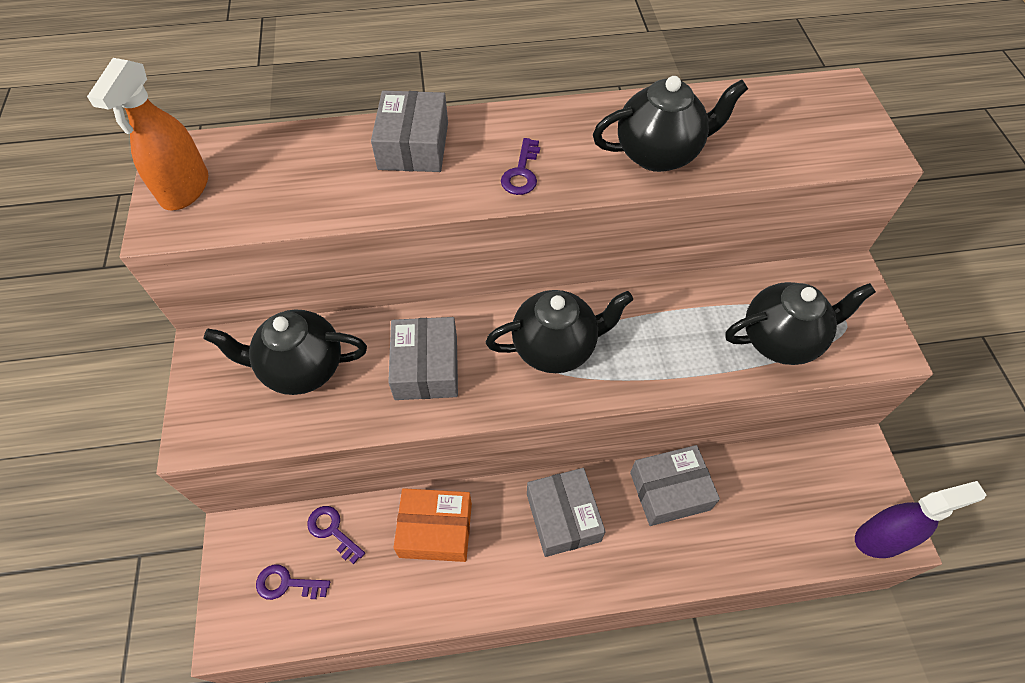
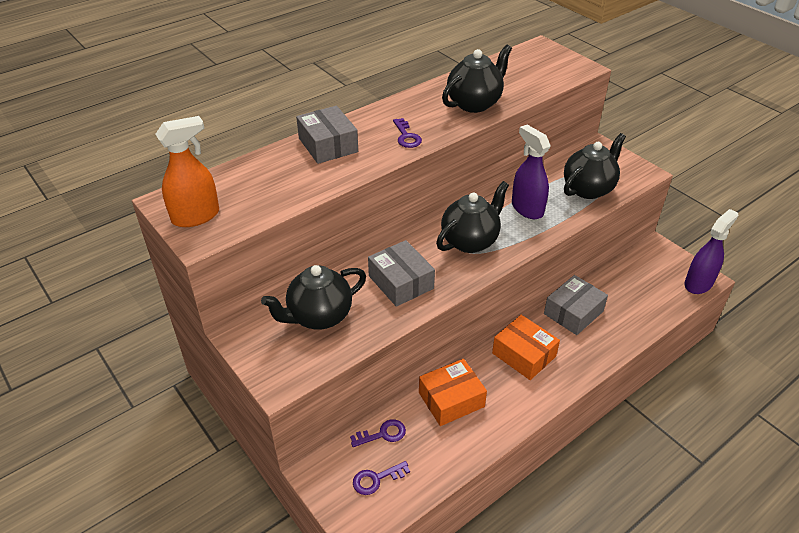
camera: 30 degrees left, 15 degrees down
(185, 189) = (196, 216): orange spray bottle -> orange spray bottle turned 105 degrees counterclockwise
(332, 531) = (382, 434): purple key -> purple key turned 150 degrees clockwise
(563, 517) = (524, 355): grey box -> orange box
(668, 332) = (527, 208): none -> purple spray bottle

